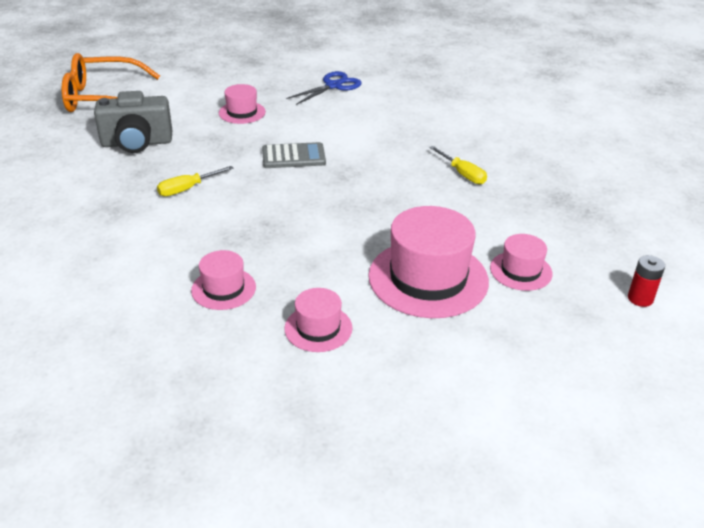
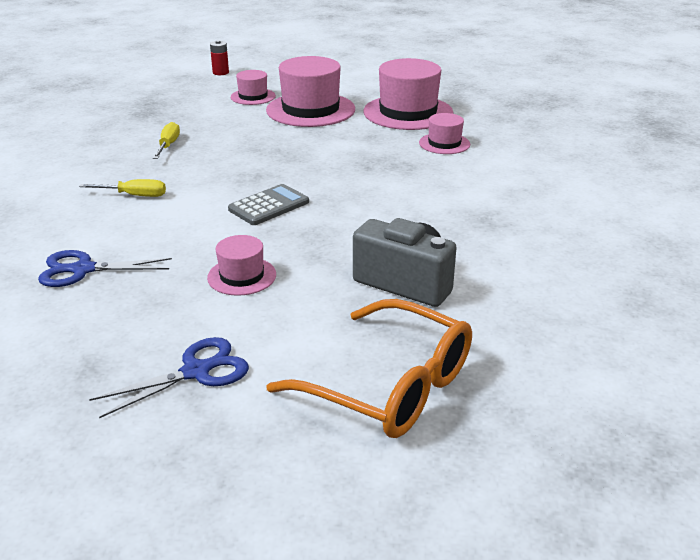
camera: 140 degrees left, 5 degrees down
(187, 189) = (401, 213): yellow screwdriver -> yellow screwdriver (134, 195)
(203, 74) = (196, 371): none -> blue scissors
(293, 156) = (269, 206): grey calculator -> grey calculator turned 105 degrees clockwise
(318, 328) = (408, 112): pink hat -> pink hat, size x1.91

